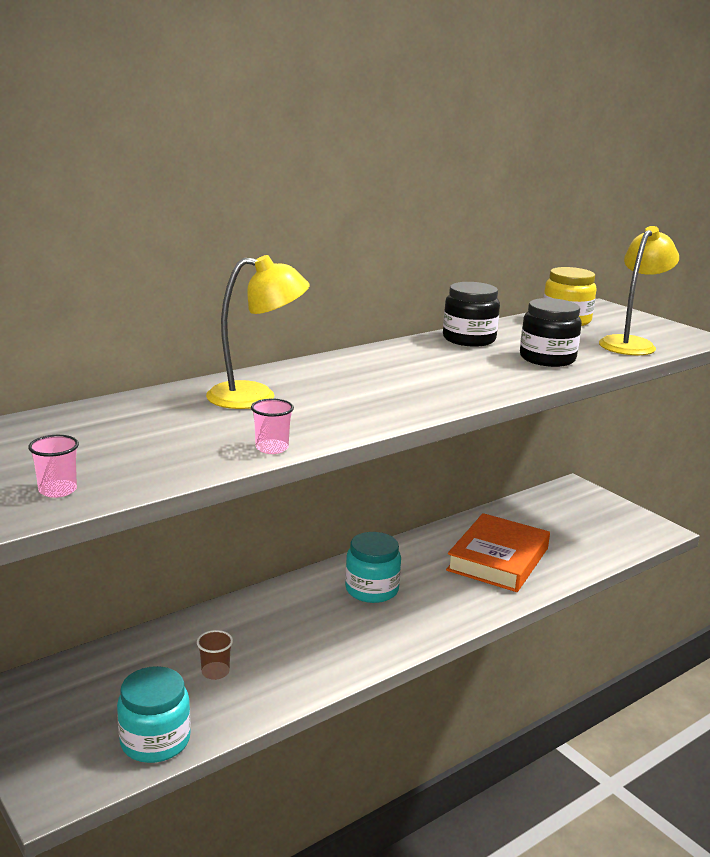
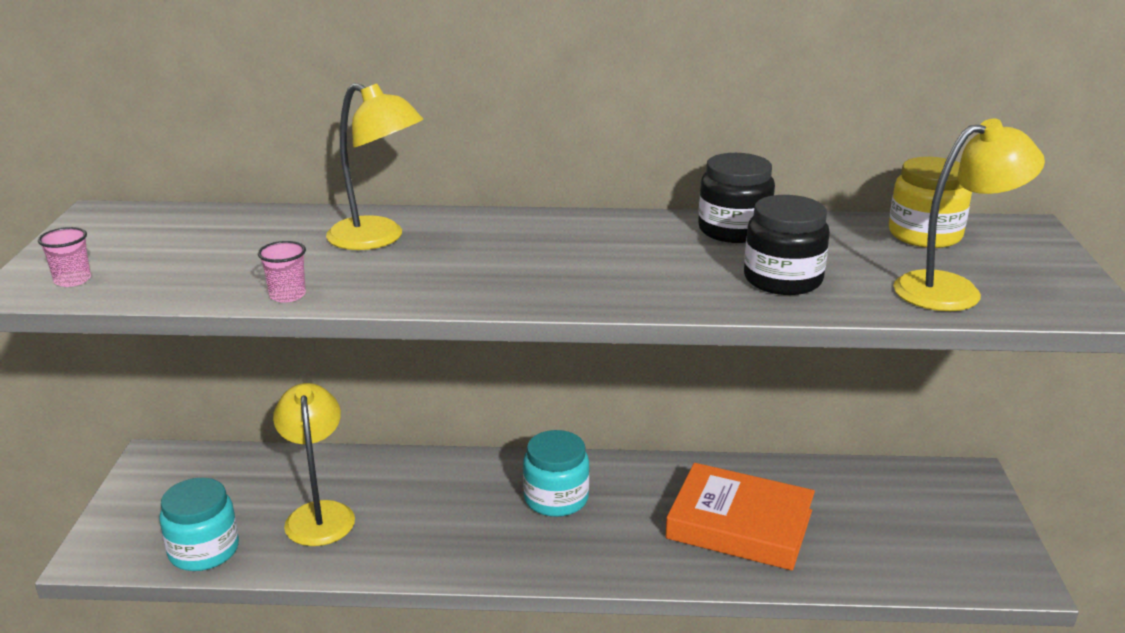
camera: 40 degrees right, 5 degrees up
(215, 672) = (319, 514): brown cup -> yellow lamp
(498, 559) = (739, 524): orange book -> orange book turned 45 degrees clockwise

